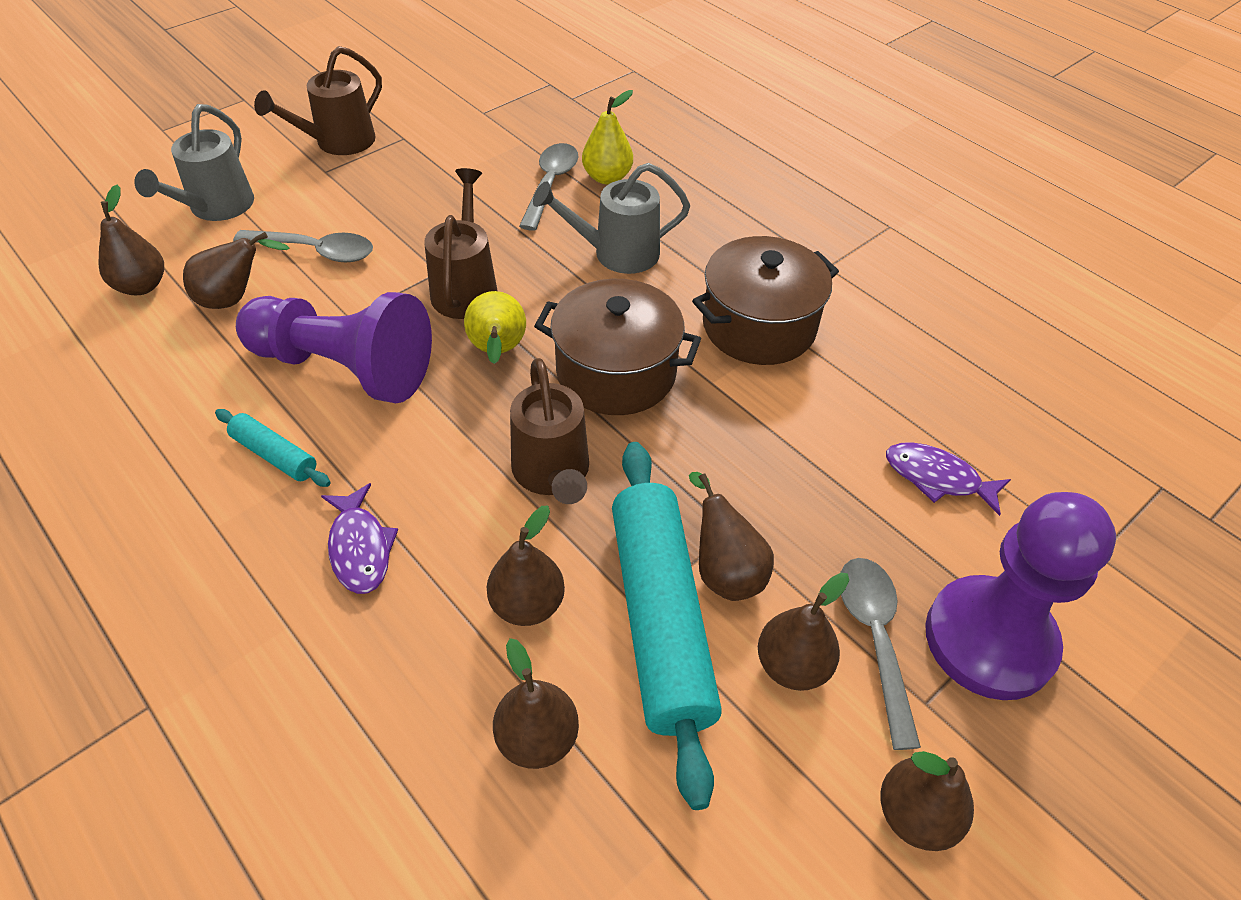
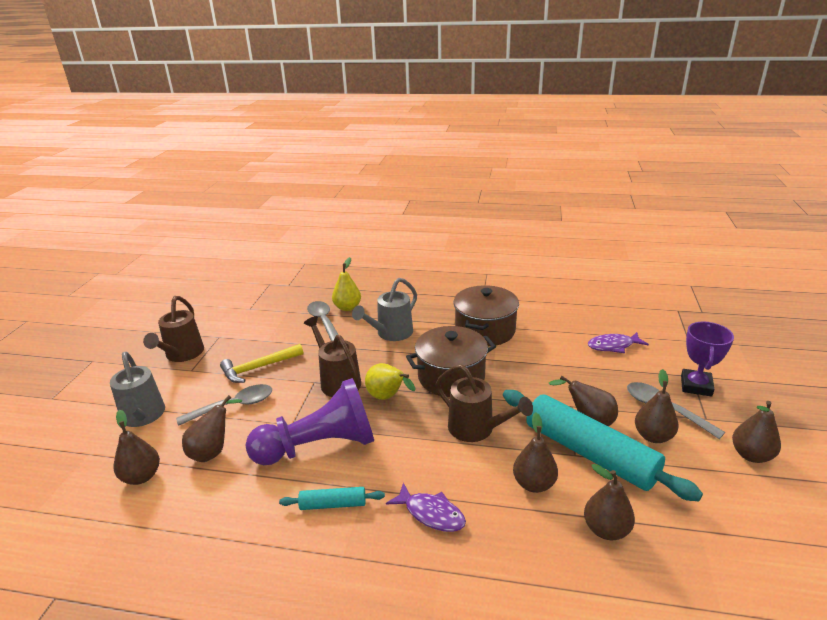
camera: 35 degrees left, 20 degrees down
(398, 212) = (258, 368): none -> yellow hammer
(989, 640) = (696, 386): purple pawn -> purple trophy

